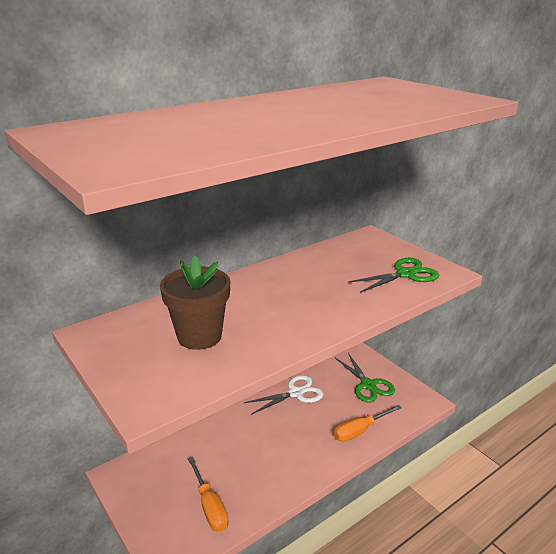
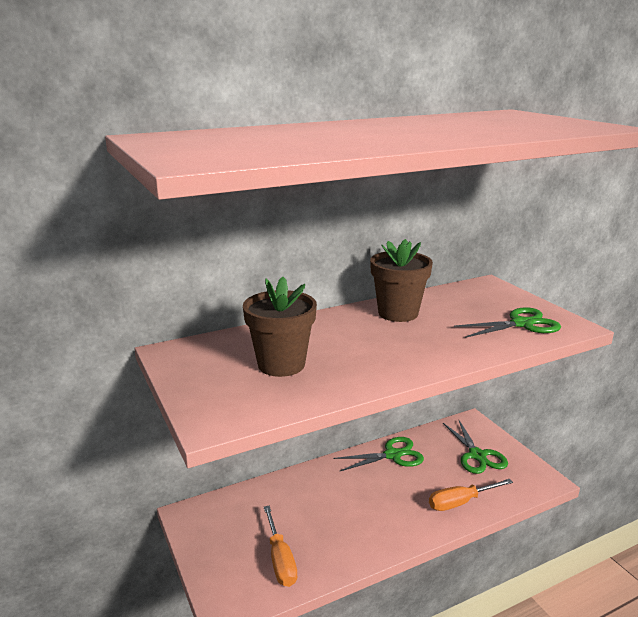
camera: 10 degrees right, 5 degrees down
(295, 393) = (392, 455): white scissors -> green scissors
(296, 272) = (398, 313): none -> brown flower pot

